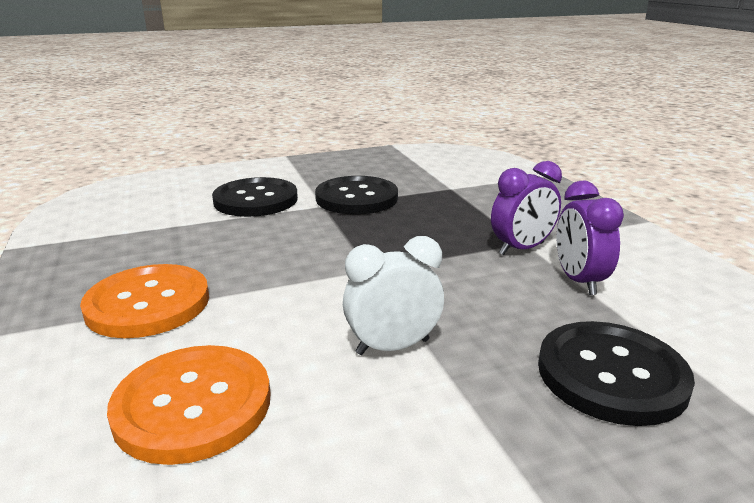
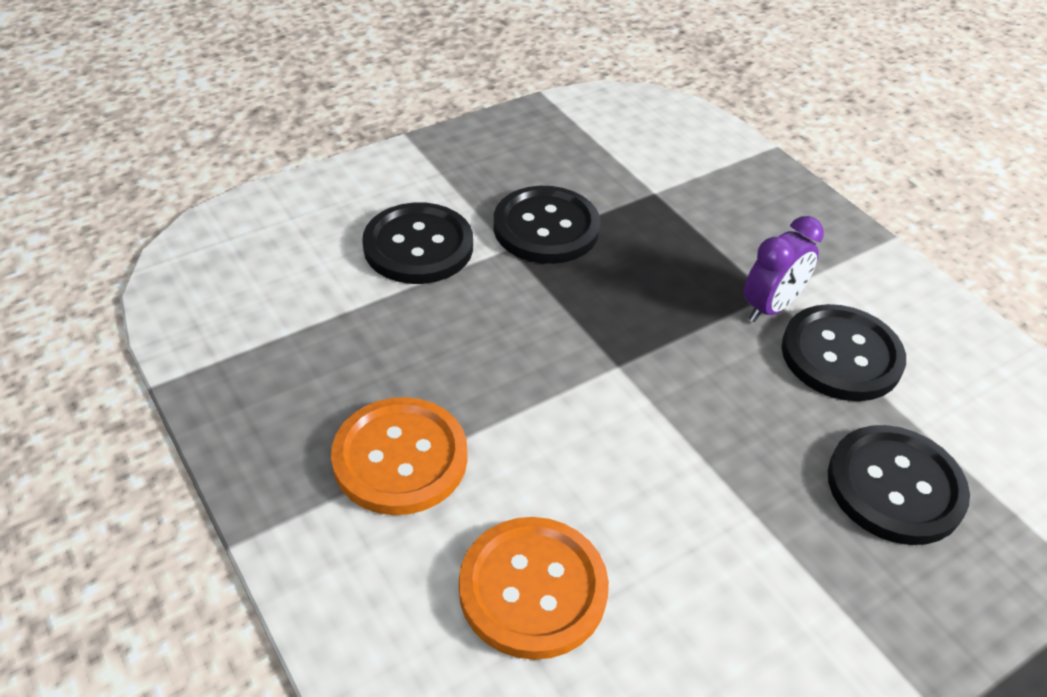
camera: 15 degrees left, 20 degrees up
(392, 347) = (687, 482): white clock -> none
(578, 281) = (841, 355): purple clock -> black button

